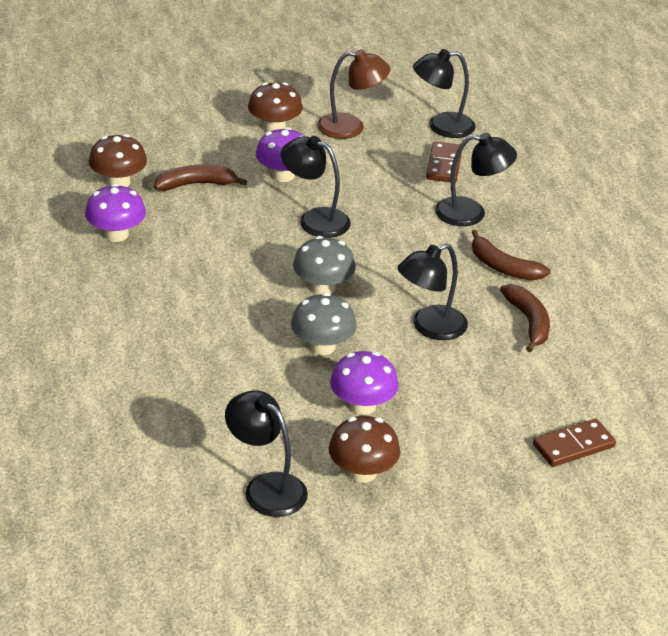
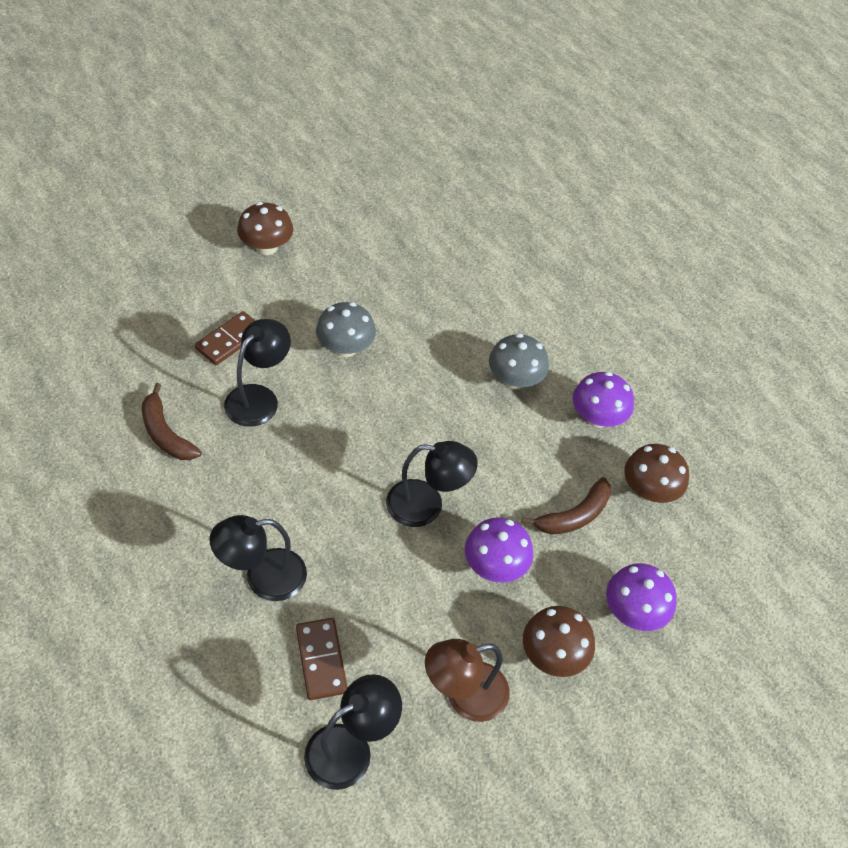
camera: 155 degrees right, 15 degrees up
(266, 487) = (330, 219): black lamp -> none
(323, 287) = (375, 414): grey mushroom -> grey mushroom (515, 380)
(362, 405) = (288, 301): purple mushroom -> purple mushroom (633, 612)
(503, 267) = (207, 501): brown banana -> none
(573, 446) = (105, 312): brown domino -> brown domino (230, 340)

